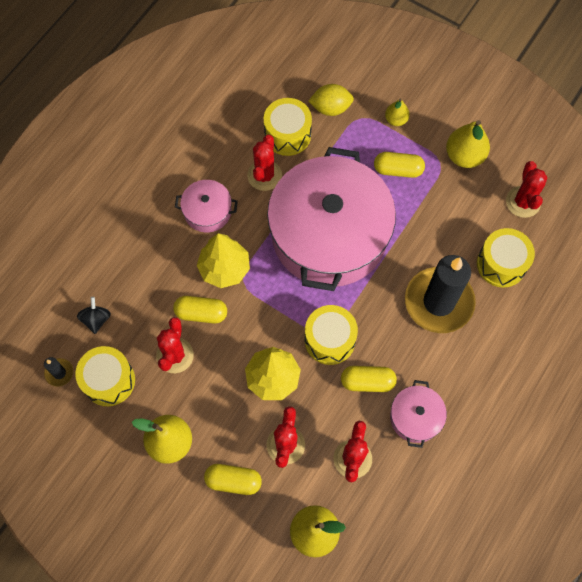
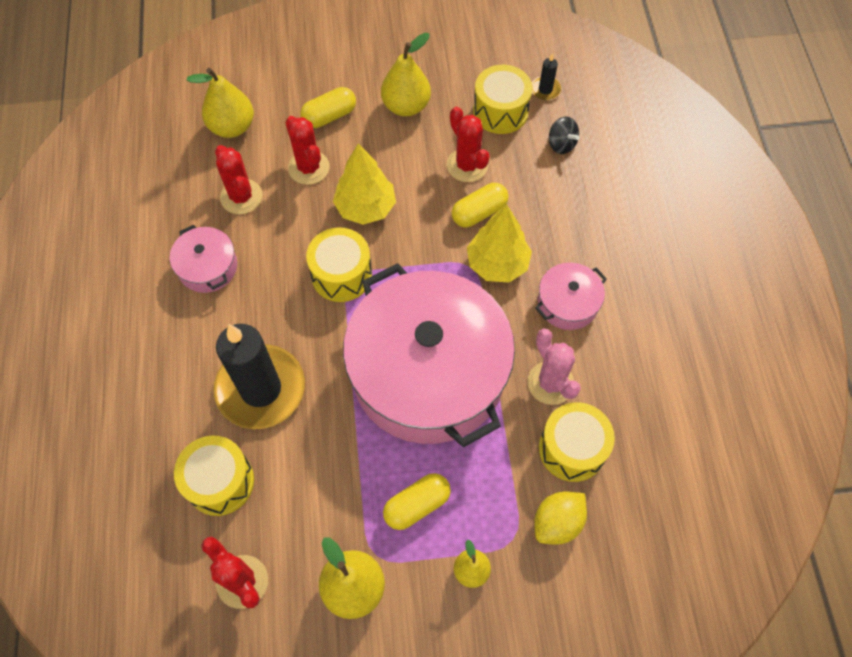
camera: 140 degrees right, 5 degrees down
(264, 175) = (550, 383): red cactus -> pink cactus
(367, 382) = (276, 265): yellow capsule -> none

